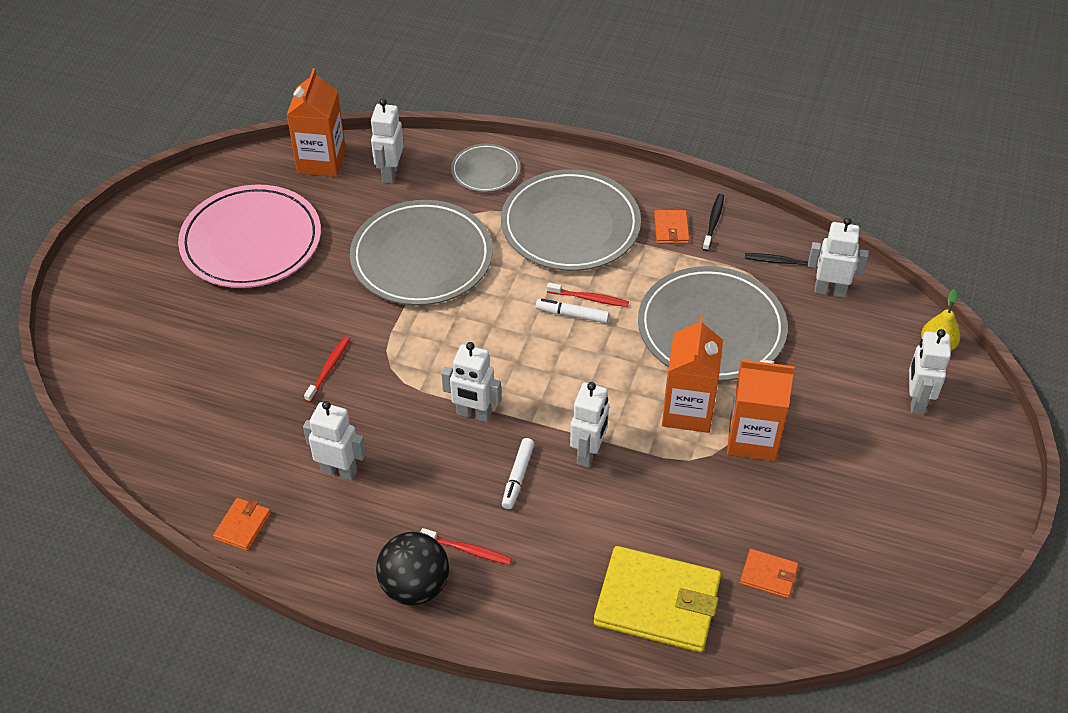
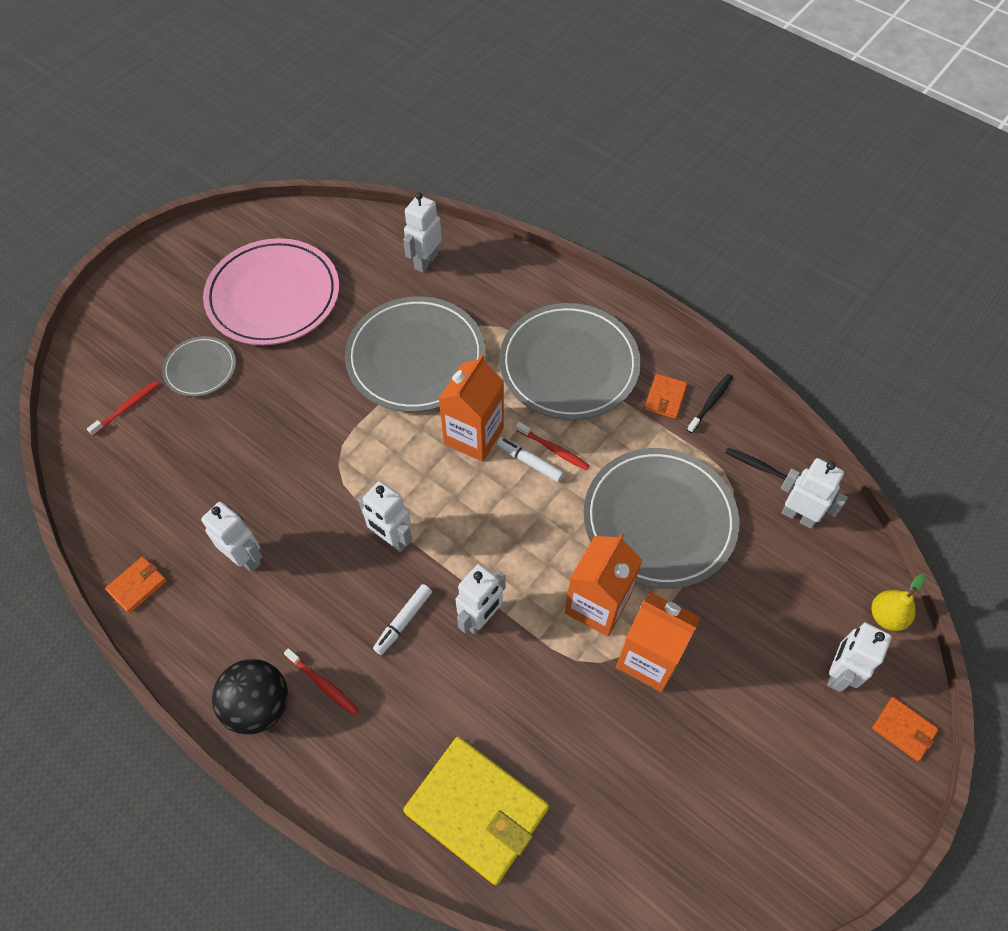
camera: 20 degrees right, 10 degrees up
(321, 161) = (370, 232): orange carton -> orange carton (473, 436)
(329, 368) = (283, 447): red toothbrush -> red toothbrush (127, 407)
(485, 171) = (514, 284): grey plate -> grey plate (200, 368)
(768, 575) = (600, 821): orange wallet -> orange wallet (903, 730)

